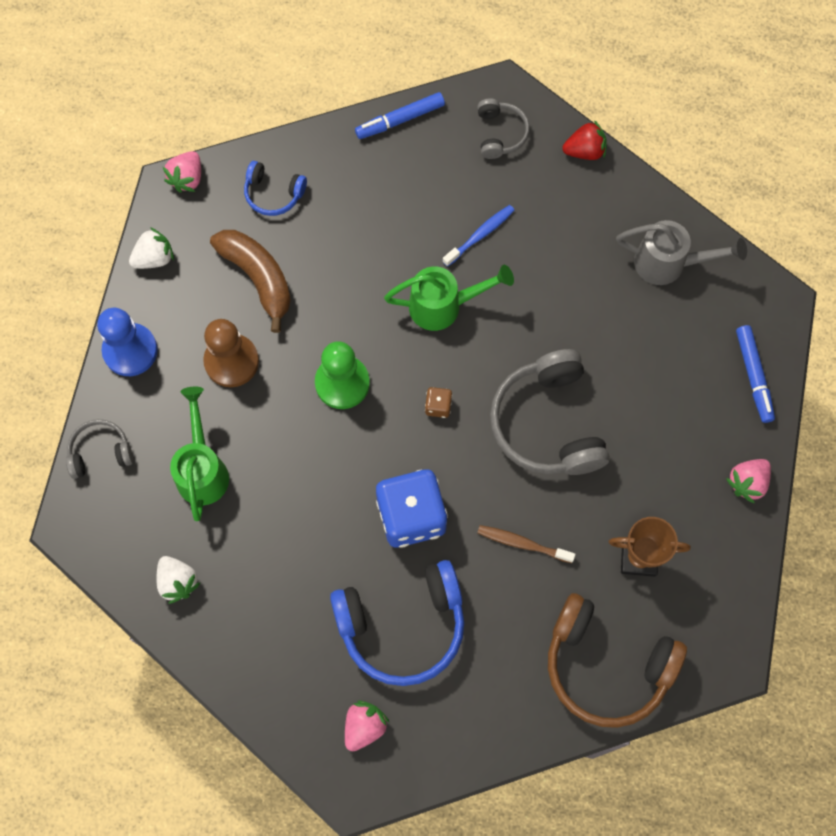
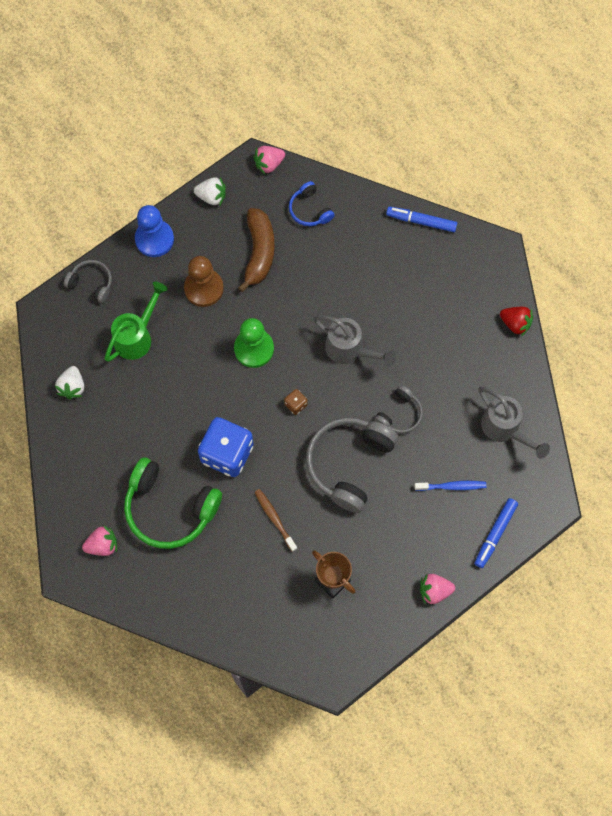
camera: 40 degrees right, 0 degrees up
(402, 625) = (169, 508): blue headphones -> green headphones
(444, 306) = (350, 350): green watering can -> grey watering can
(480, 235) = (408, 325): blue toothbrush -> blue toothbrush (452, 486)
(500, 134) = (473, 274): grey headphones -> grey headphones (399, 414)
(606, 665) = (261, 623): brown headphones -> none

